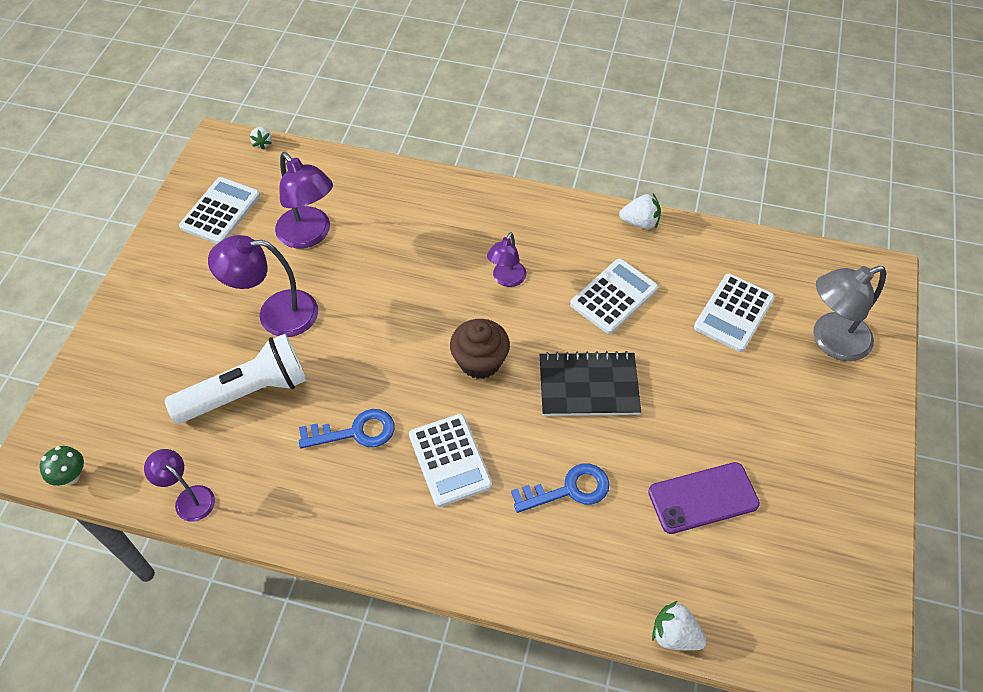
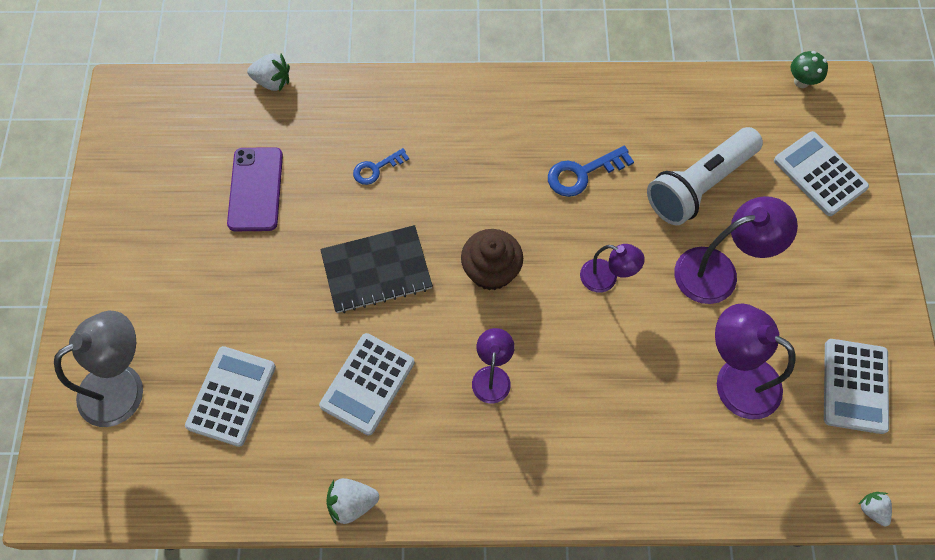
camera: 165 degrees right, 10 degrees up
(189, 498) = (694, 88): purple lamp -> purple lamp (606, 278)
(449, 460) = (488, 169): white calculator -> white calculator (820, 174)
(568, 490) = (376, 168): blue key -> blue key, size x0.66
(703, 498) = (255, 189): purple phone -> purple phone turned 60 degrees counterclockwise

